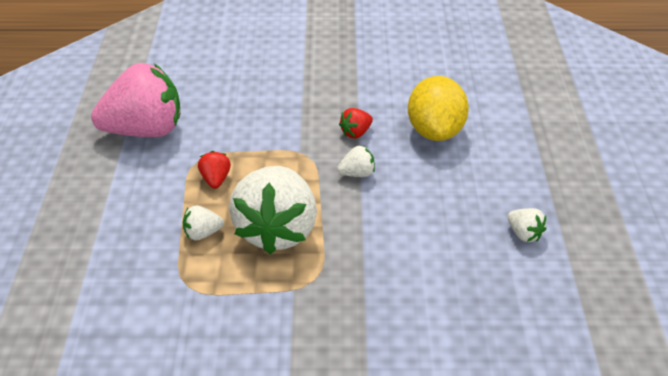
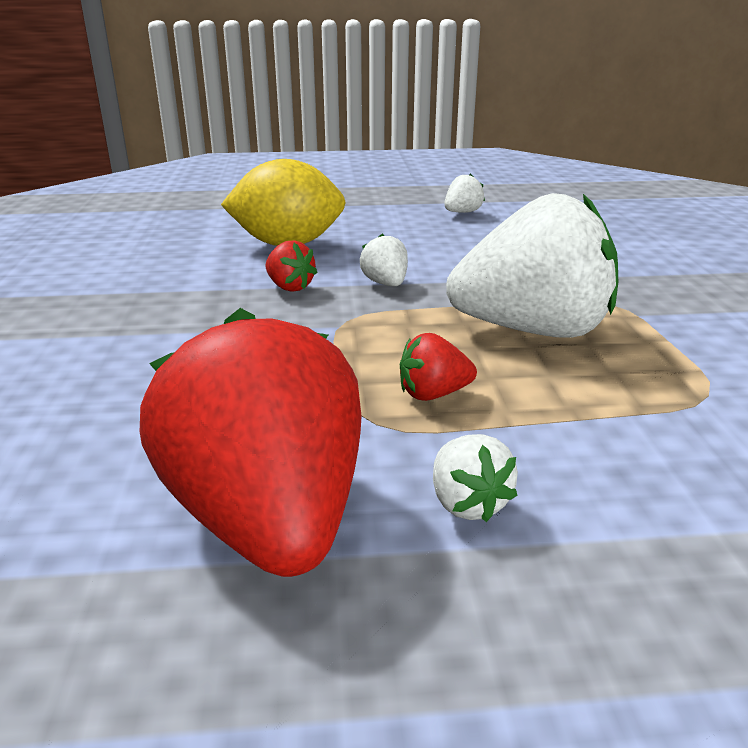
camera: 95 degrees left, 15 degrees down
(145, 130) = (269, 518): pink strawberry -> red strawberry
(202, 233) = (581, 392): white strawberry -> white strawberry (467, 503)

